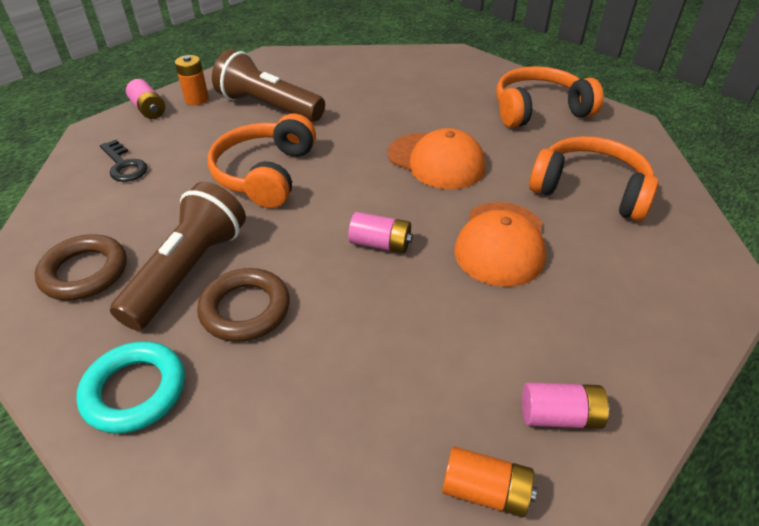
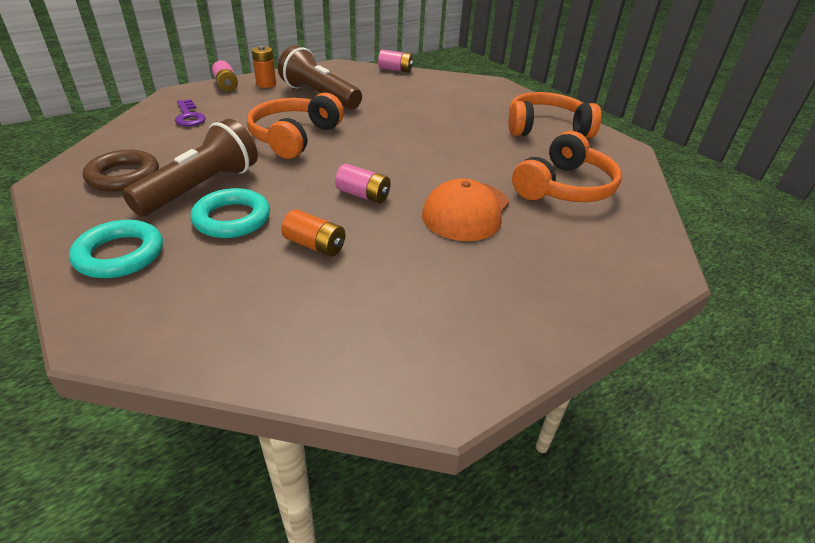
camera: 10 degrees right, 5 degrees down
(124, 165) = (189, 116): black key -> purple key
(245, 309) = (232, 219): brown ring -> turquoise ring
(436, 161) = (439, 149): orange cap -> none
(485, 491) = (364, 373): orange battery -> orange battery (315, 245)
(560, 416) = (457, 335): pink battery -> pink battery (395, 70)
(590, 190) = (564, 187): orange headphones -> orange headphones turned 90 degrees clockwise

